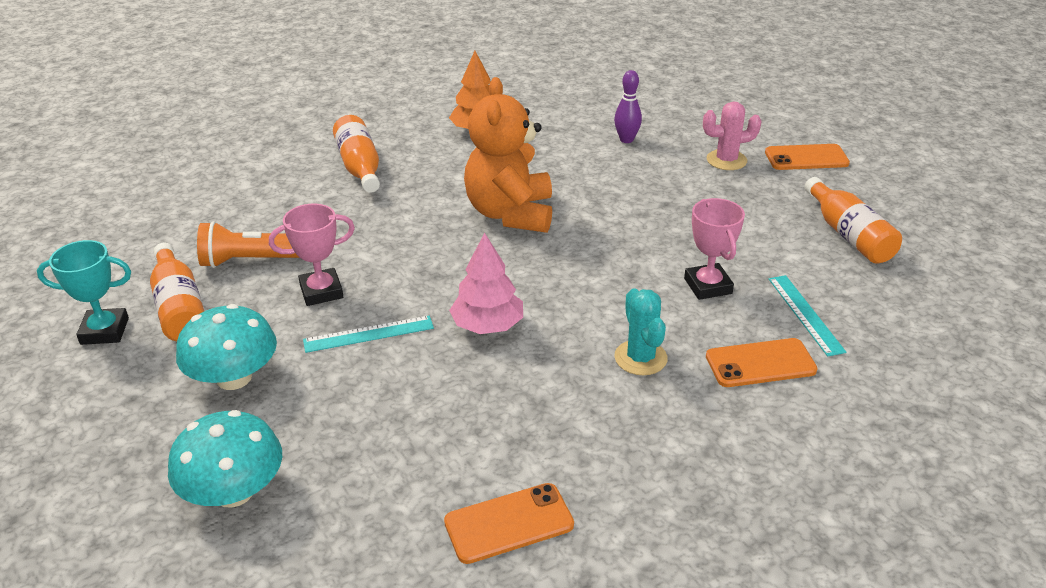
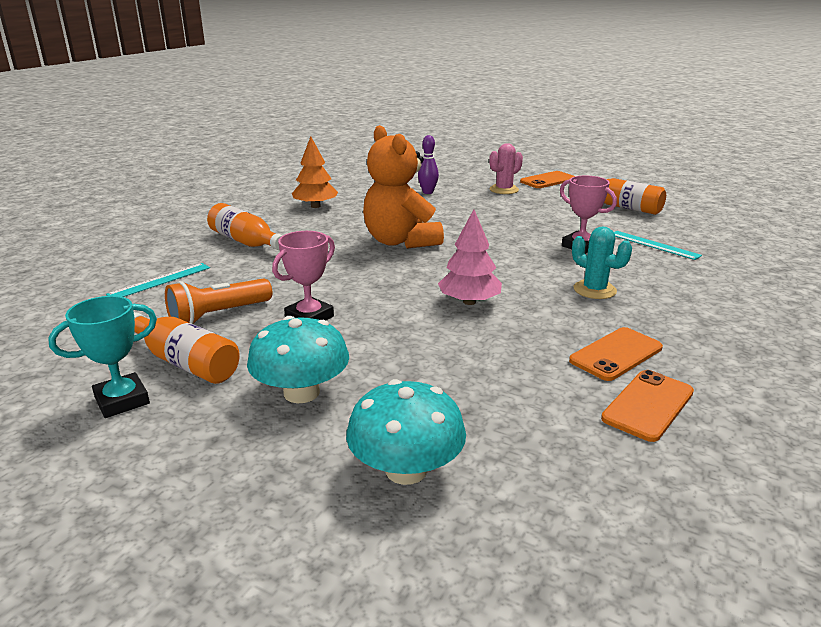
camera: 30 degrees left, 10 degrees down
(369, 334) = (385, 331): turquoise ruler -> turquoise ruler (160, 281)
(760, 363) = (666, 273): orange phone -> orange phone (616, 354)

